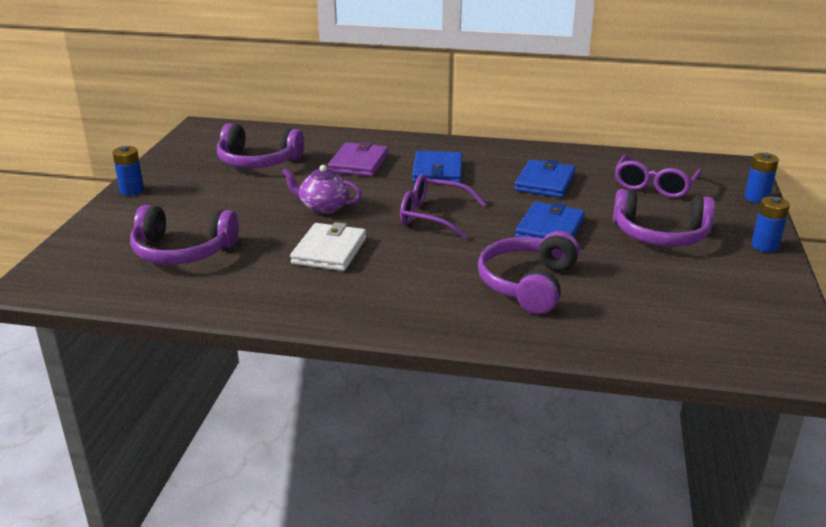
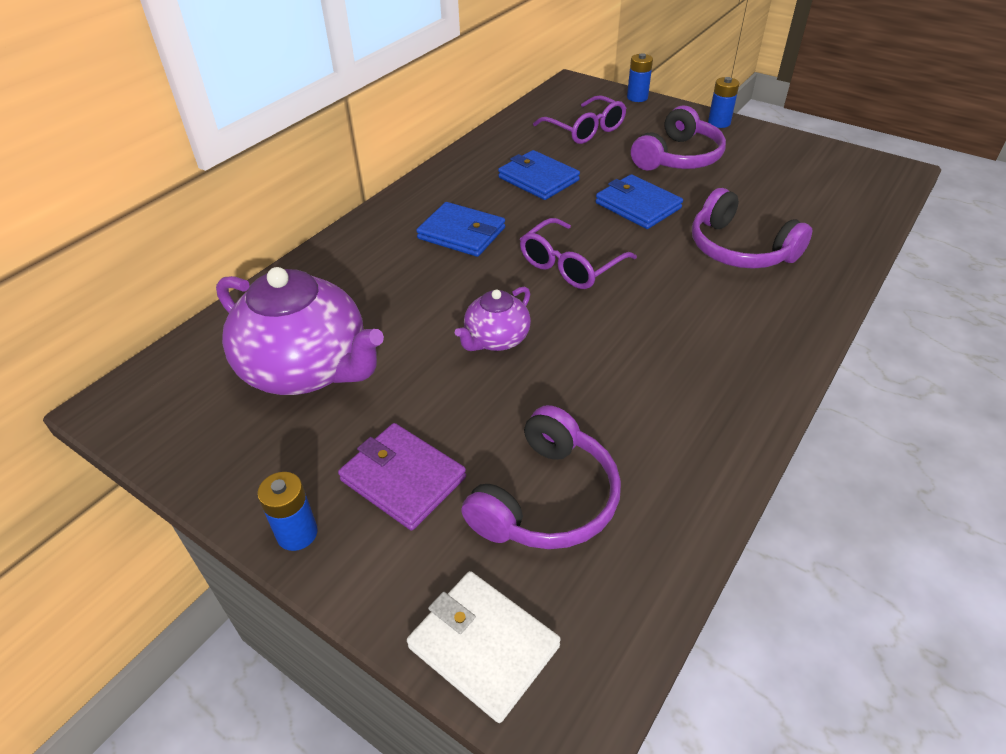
camera: 65 degrees left, 15 degrees up
(258, 161) = (307, 369): purple headphones -> purple teapot
(329, 251) = (613, 360): white wallet -> white wallet (484, 646)
(359, 163) = (392, 283): purple wallet -> purple wallet (403, 479)

